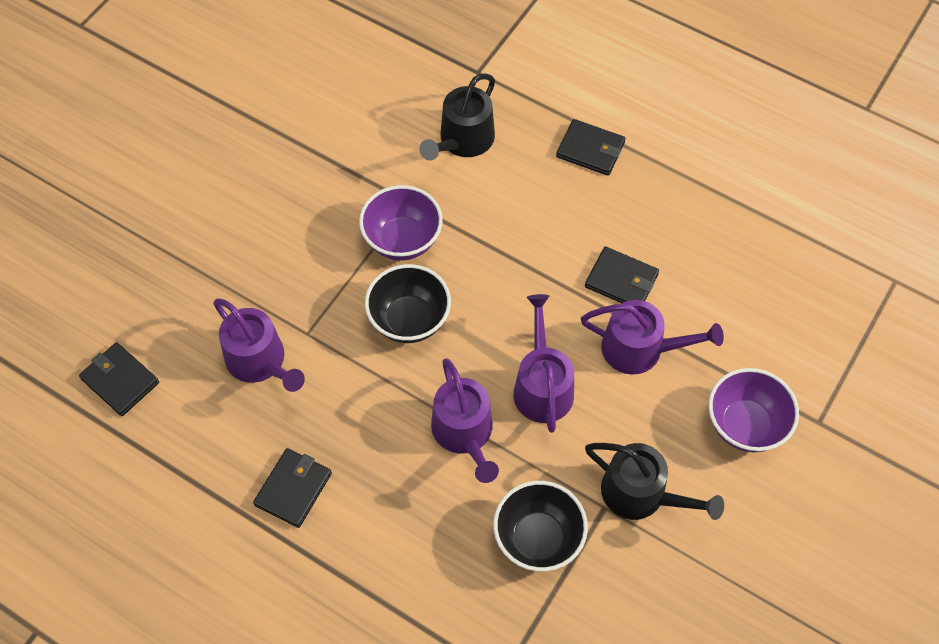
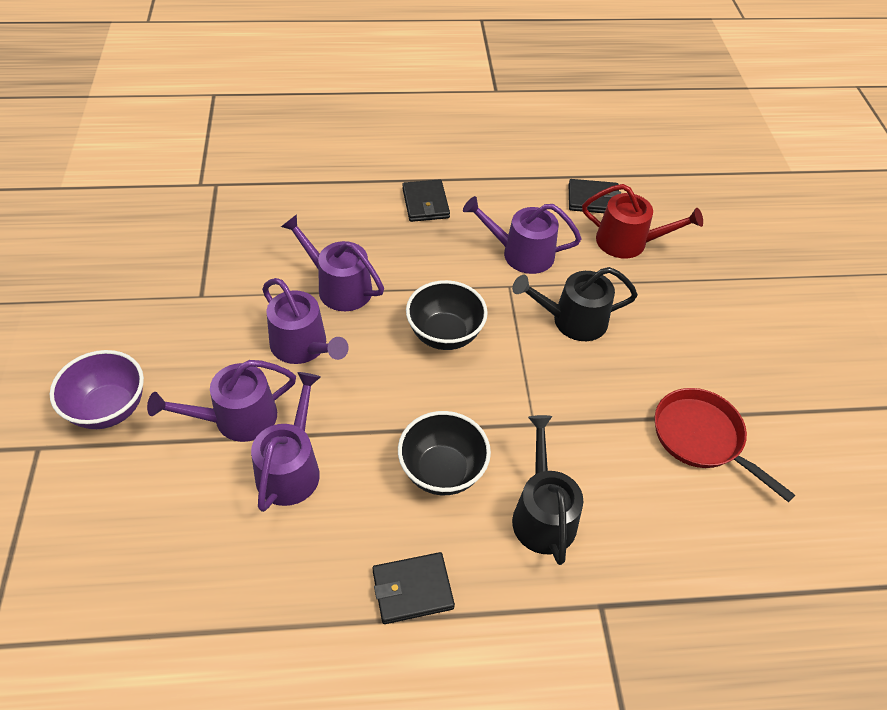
camera: 140 degrees right, 10 degrees down
(147, 309) = (628, 242): none -> red watering can
(296, 118) = (702, 438): none -> red pan
(402, 240) = (507, 389): purple bowl -> none
(538, 538) = (239, 256): black bowl -> black bowl (442, 471)
(621, 280) = (291, 468): black wallet -> purple watering can
(641, 494) = (176, 317): black watering can -> black watering can (573, 320)

